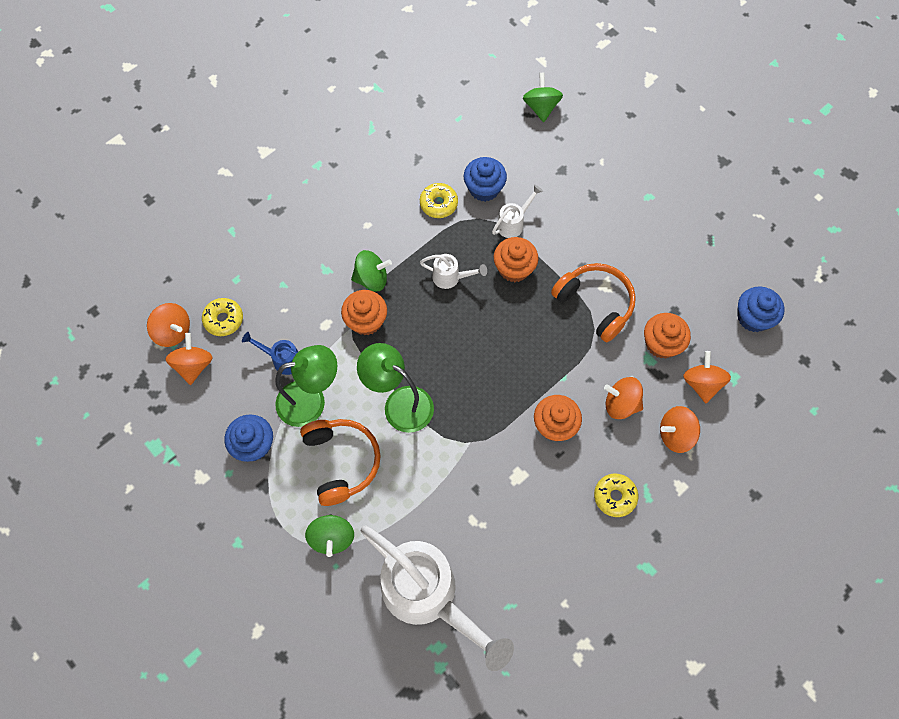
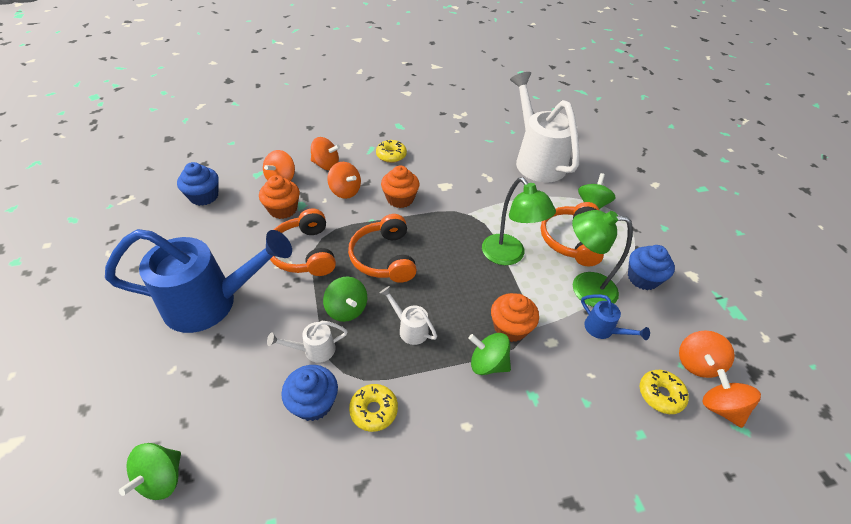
camera: 155 degrees left, 20 degrees down
(514, 268) = (347, 309): orange cupcake -> green spinning top
(519, 337) = (384, 257): none -> orange headphones
(625, 220) = (213, 303): none -> blue watering can

